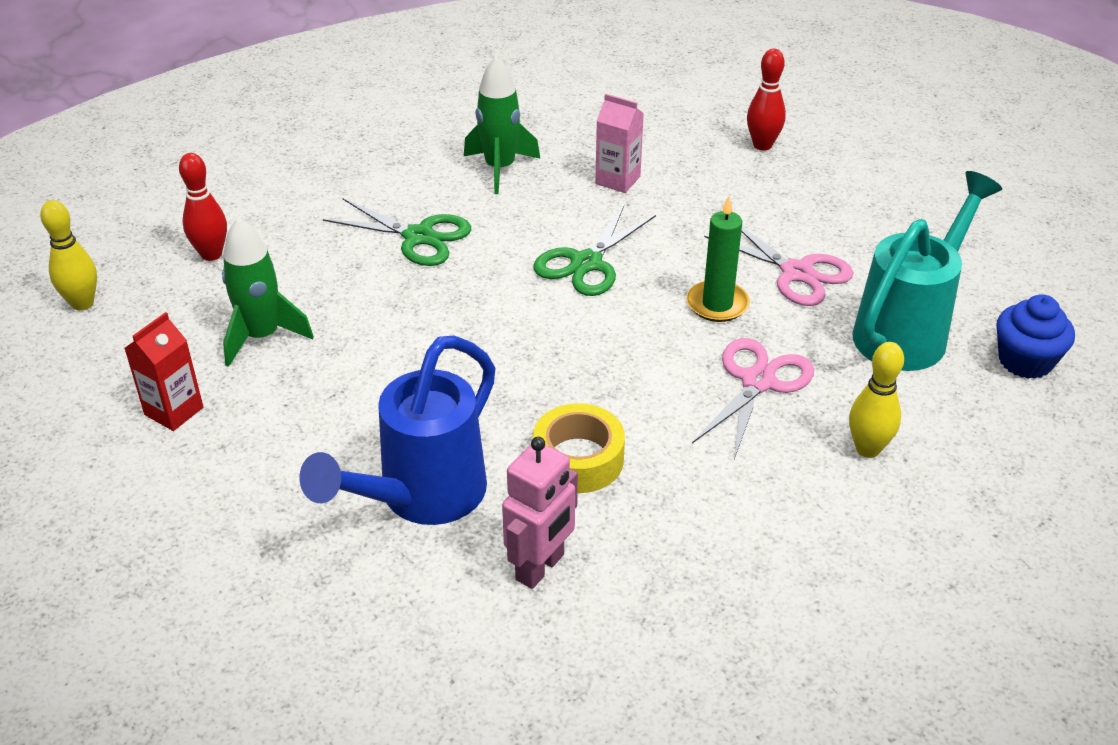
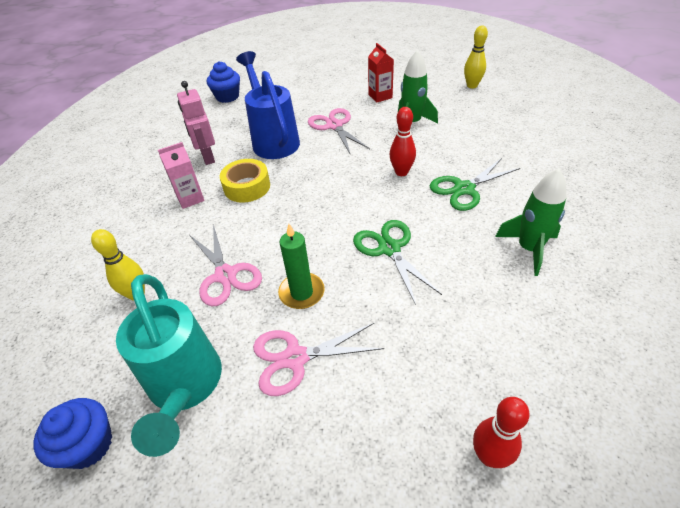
camera: 125 degrees right, 5 degrees up
(211, 254) = (490, 121): red bowling pin -> red bowling pin (401, 172)
(285, 690) = (227, 97): none -> blue cupcake
(323, 432) = (334, 126): none -> pink scissors
(617, 180) = (480, 308): pink carton -> pink carton (190, 198)

